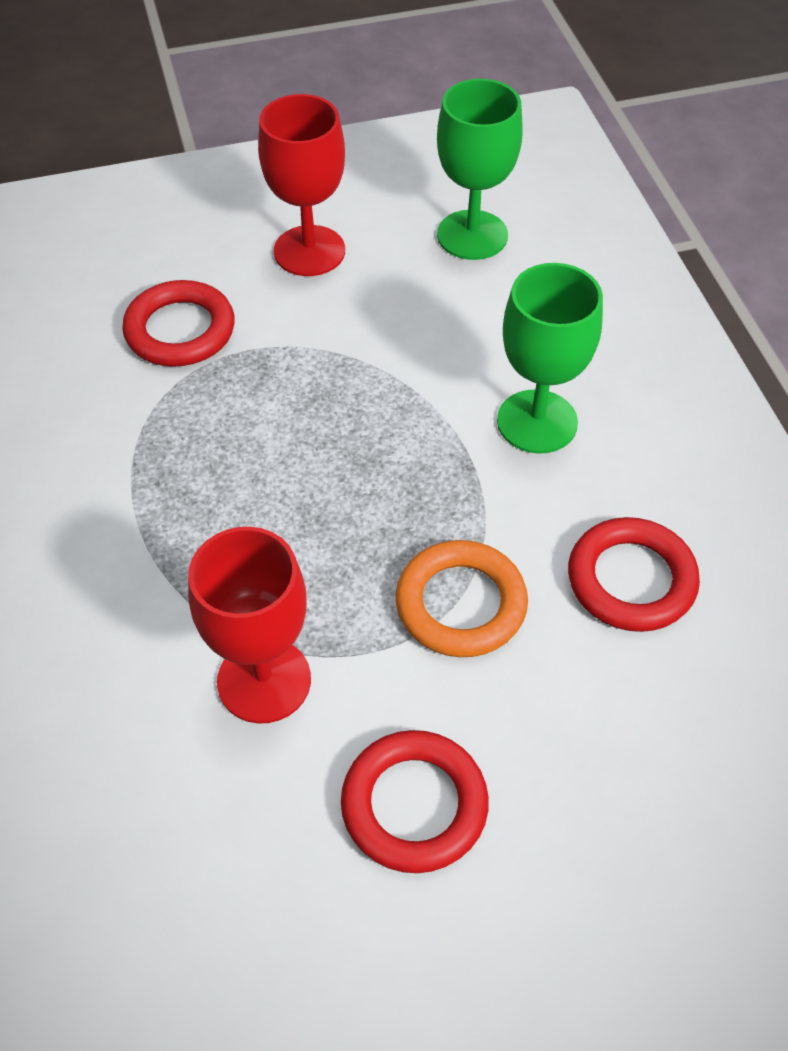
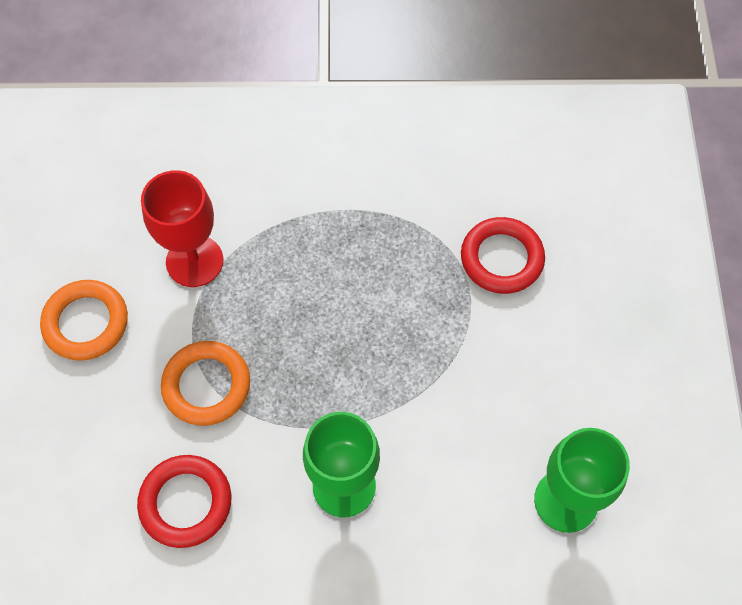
camera: 105 degrees right, 10 degrees up
(309, 251) = (571, 364): red goblet -> none
(414, 805) = (86, 323): red ring -> orange ring

